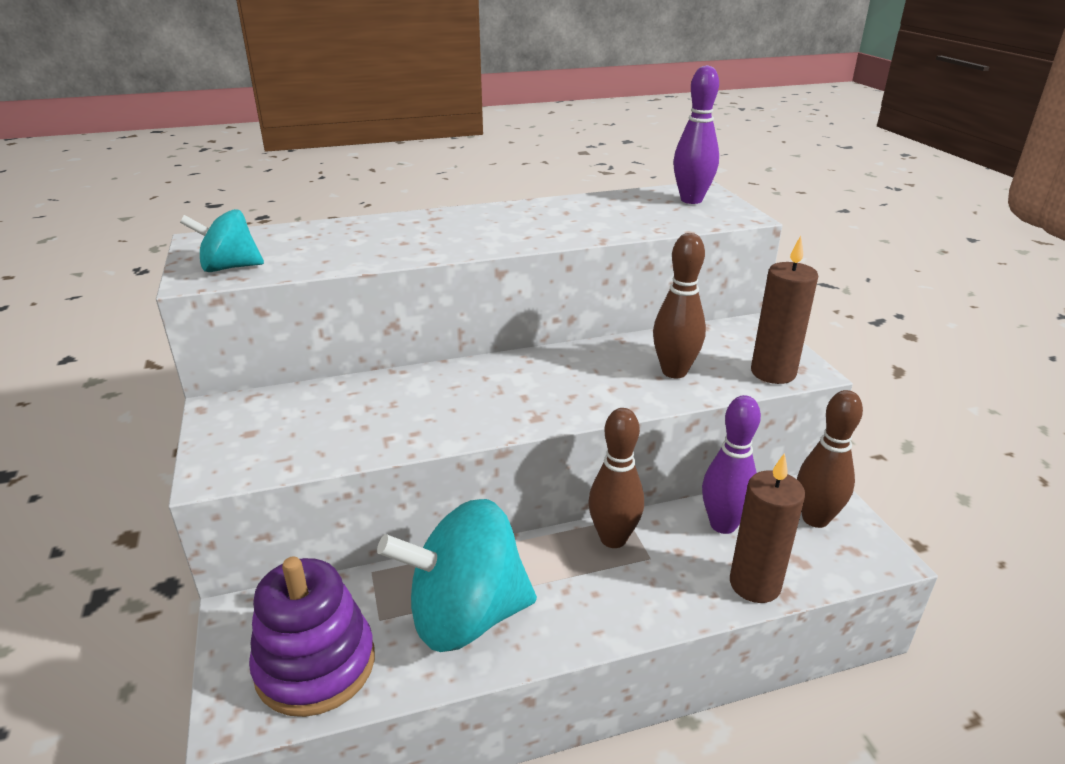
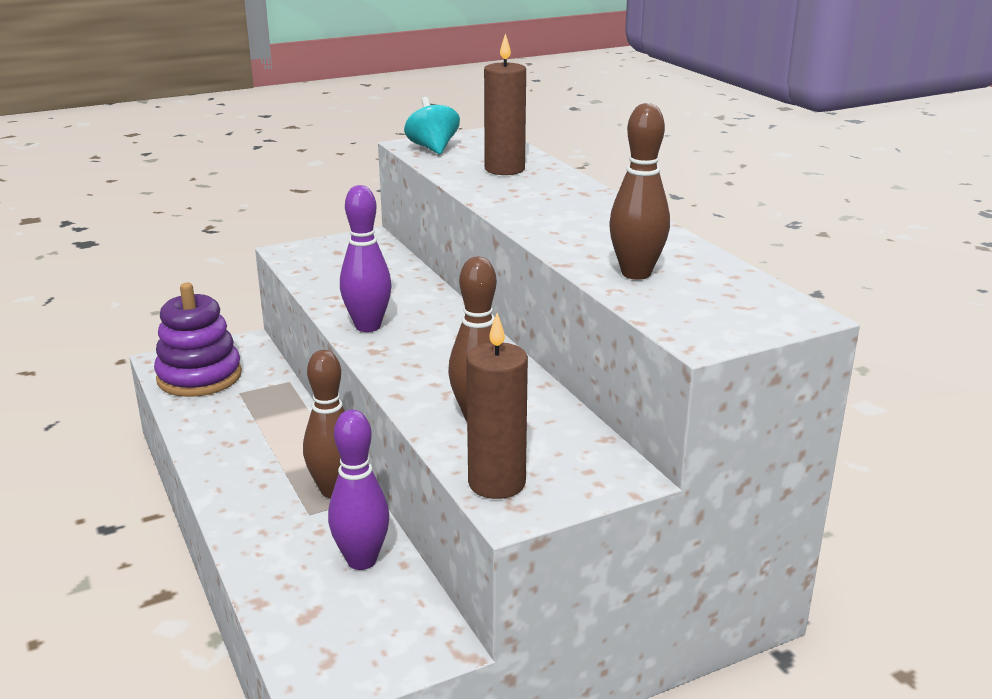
camera: 80 degrees right, 5 degrees down
(465, 616) = (240, 426): turquoise spinning top -> none
(691, 200) = (741, 307): purple bowling pin -> purple bowling pin (368, 326)
(754, 584) = (271, 579): brown candle -> brown candle (504, 169)
(815, 519) = (380, 633): brown bowling pin -> brown bowling pin (636, 273)

